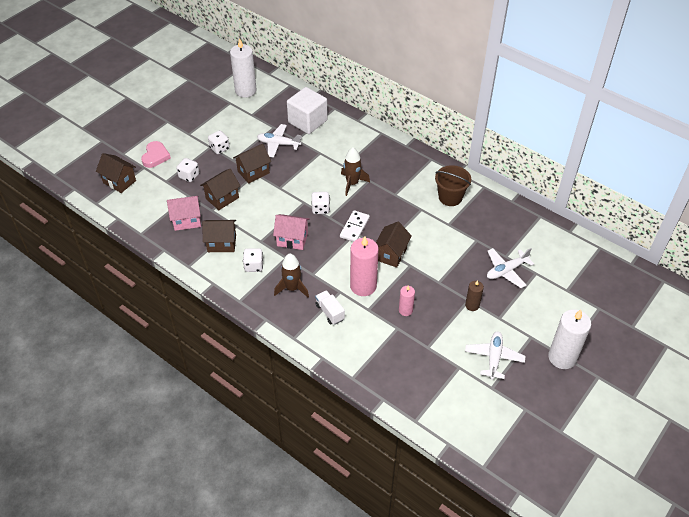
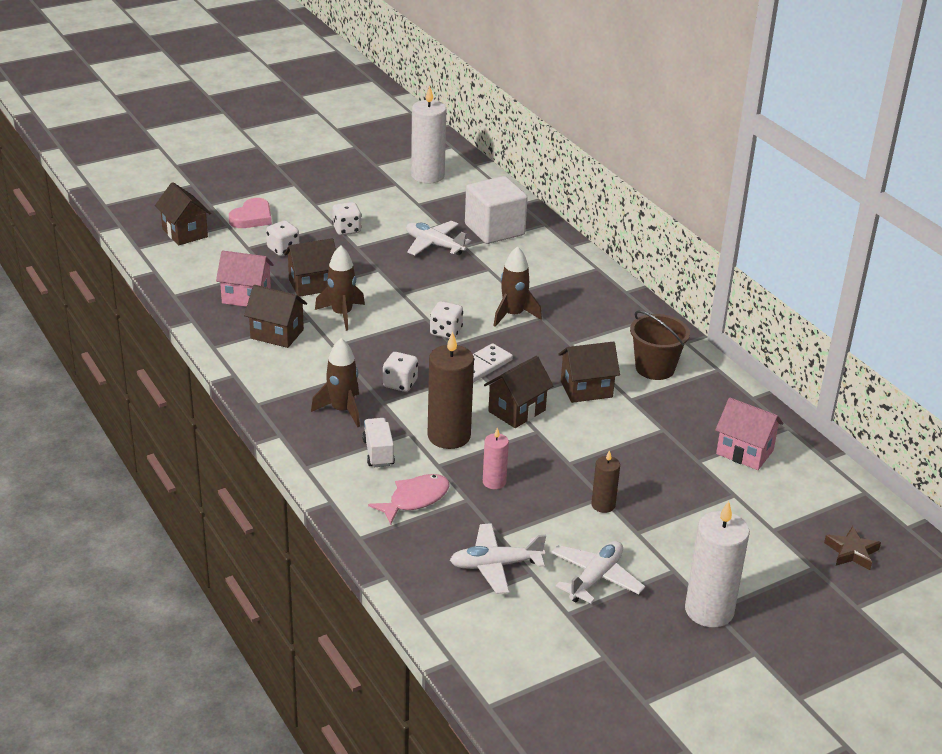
camera: 20 degrees right, 15 degrees down
(252, 215) = (342, 314): none -> brown rocket
(253, 172) = (376, 267): brown house -> brown house (586, 389)
(254, 266) = (304, 370): white dice -> white dice (400, 384)
(292, 239) = (380, 356): pink house -> pink house (744, 452)
(363, 286) = (449, 436): pink candle -> brown candle
(368, 339) = (415, 499): none -> pink fish
(506, 271) = (687, 479): white plane -> white plane (495, 565)
(612, 291) = (851, 552): none -> brown star

